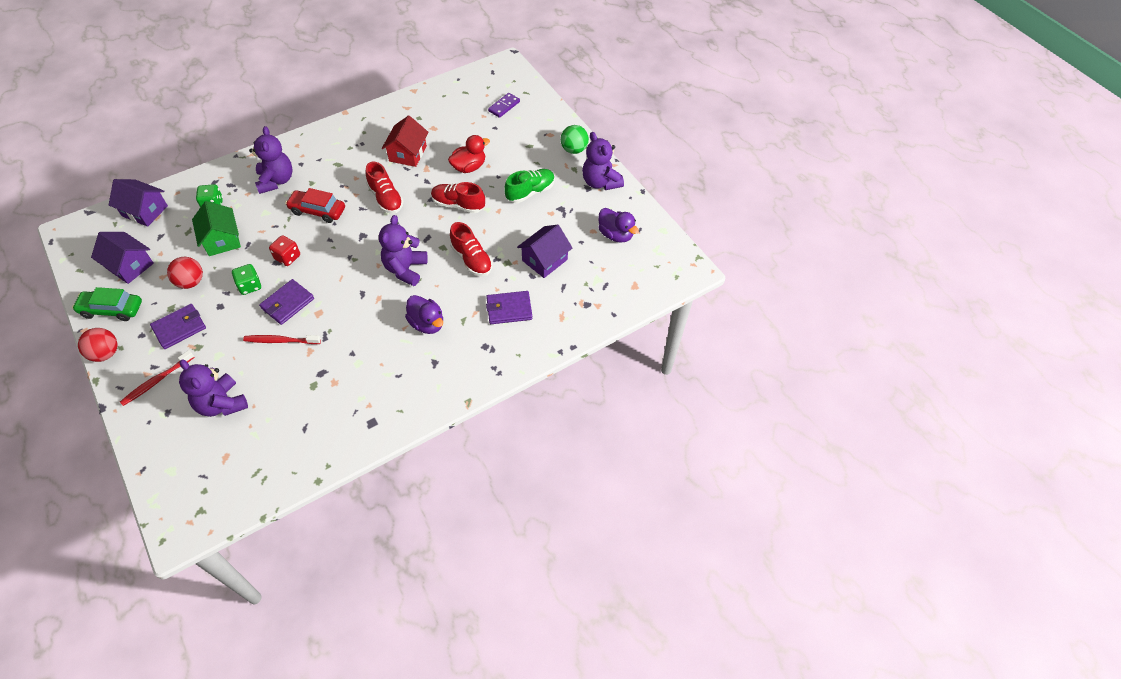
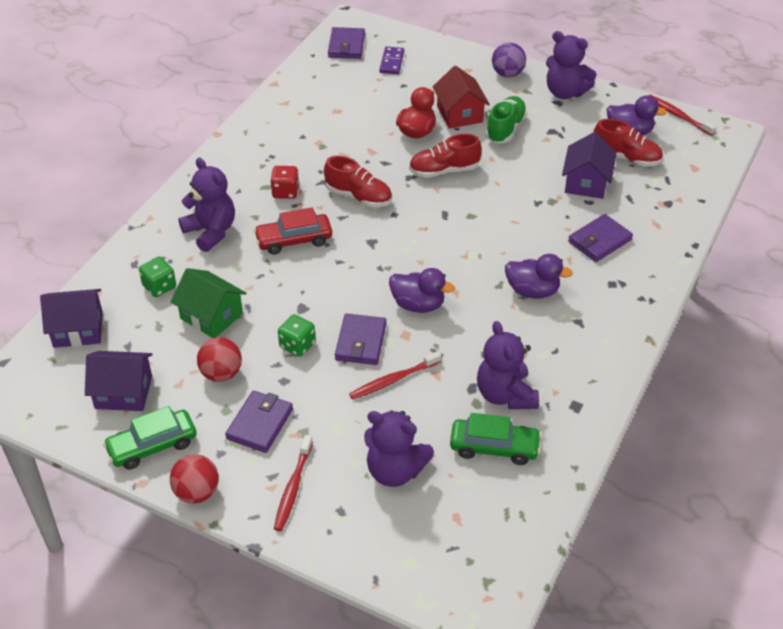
camera: 30 degrees left, 10 degrees down
(287, 257) = (310, 299): red dice -> red dice (285, 192)
(293, 422) = (494, 447): none -> green car
(346, 295) = (418, 305): none -> purple duck
(405, 269) = (454, 252): purple teddy bear -> purple teddy bear (505, 395)
(408, 153) = (335, 145): red house -> red house (459, 114)
(472, 259) = (513, 213): red shoe -> red shoe (626, 158)
(486, 81) = (346, 46): none -> purple wallet
(574, 149) = (507, 74): green ball -> purple ball
(665, 238) = (678, 115): none -> red toothbrush

